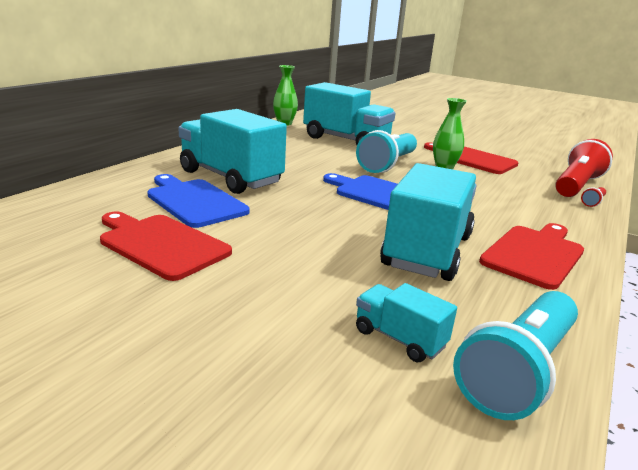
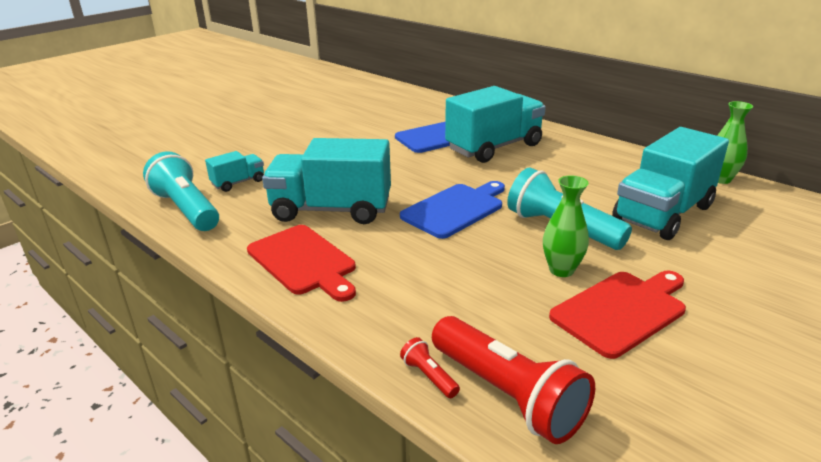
camera: 105 degrees right, 5 degrees up
(161, 244) = (373, 130): red cutting board -> none
(427, 251) = (331, 210): turquoise truck -> turquoise truck turned 150 degrees clockwise

